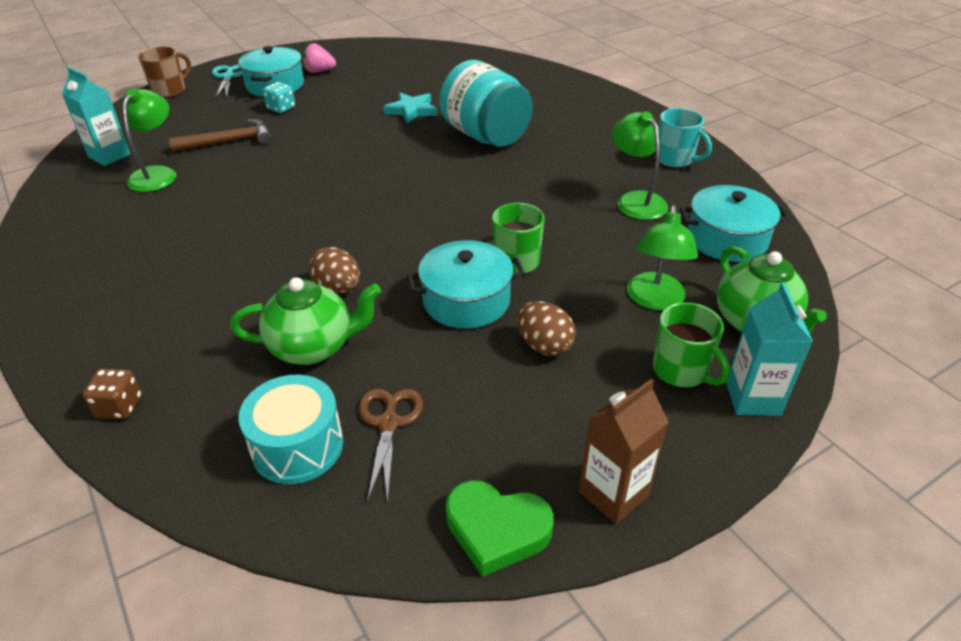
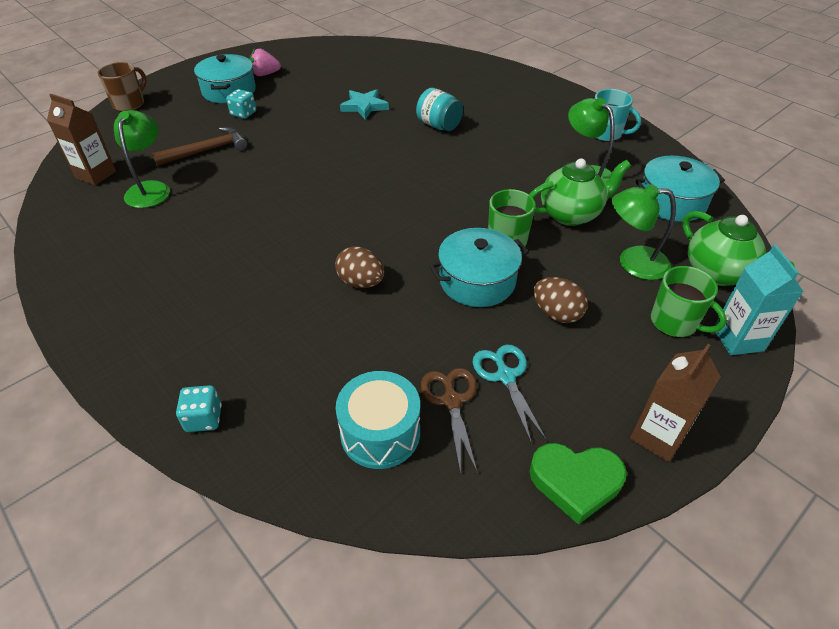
camera: 10 degrees left, 5 degrees up
(109, 156) = (96, 175): turquoise carton -> brown carton
(119, 406) = (204, 418): brown dice -> turquoise dice
(229, 77) = (181, 86): turquoise scissors -> turquoise scissors (505, 376)
(313, 347) = (360, 340): green teapot -> green teapot (571, 214)
(486, 136) = (439, 125): turquoise jar -> turquoise jar, size x0.57
(655, 300) = (633, 263): green lamp -> green lamp turned 90 degrees clockwise

